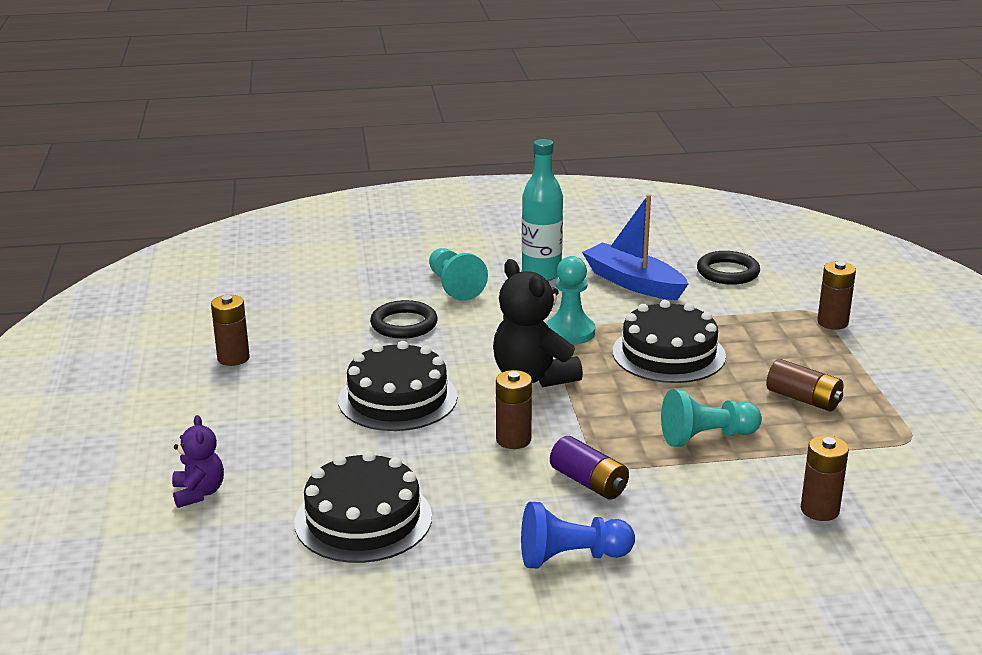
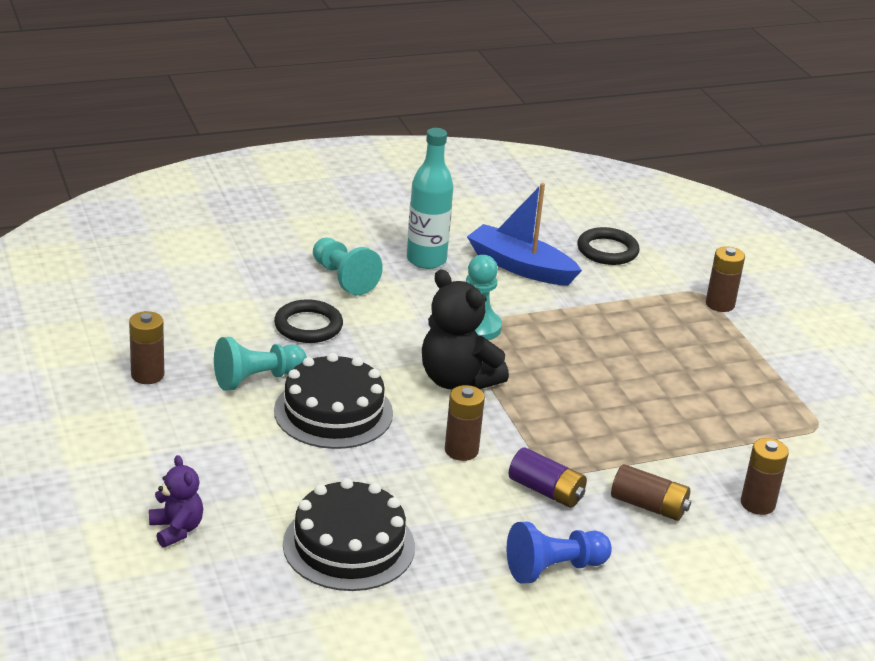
camera: 15 degrees left, 5 degrees up
(668, 354) = (578, 347): black cake -> none
(706, 437) = (638, 436): turquoise pawn -> turquoise pawn (257, 379)
(803, 399) = (714, 390): brown battery -> brown battery (648, 506)

